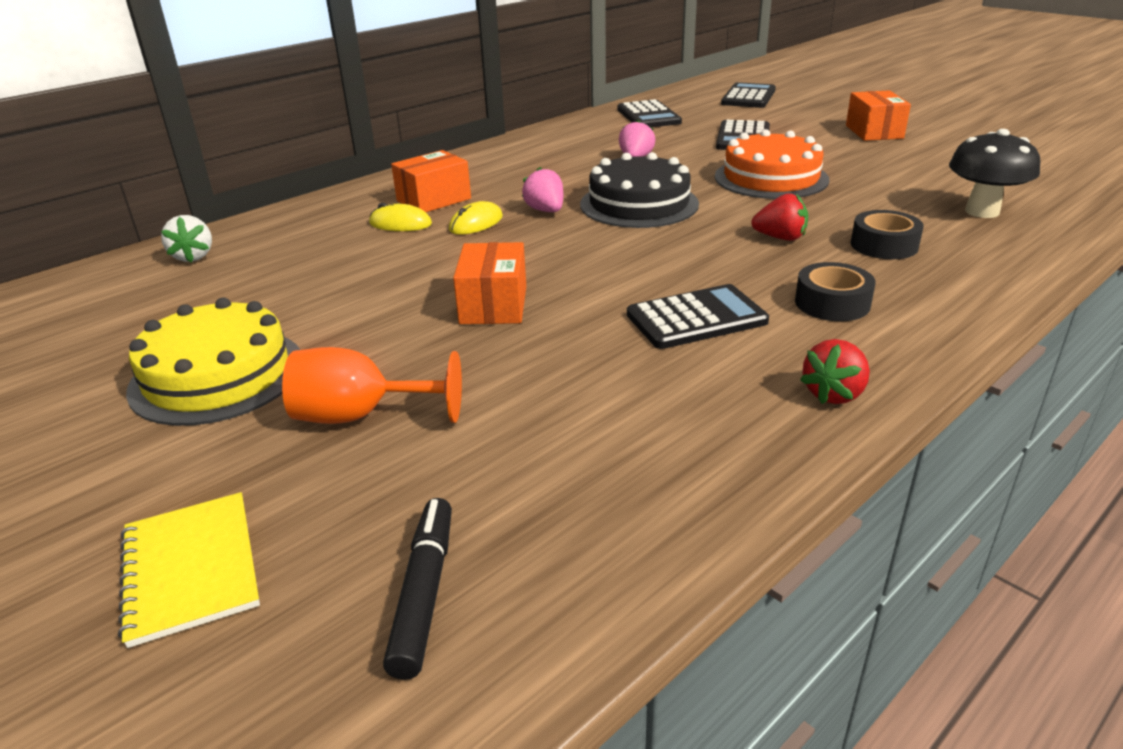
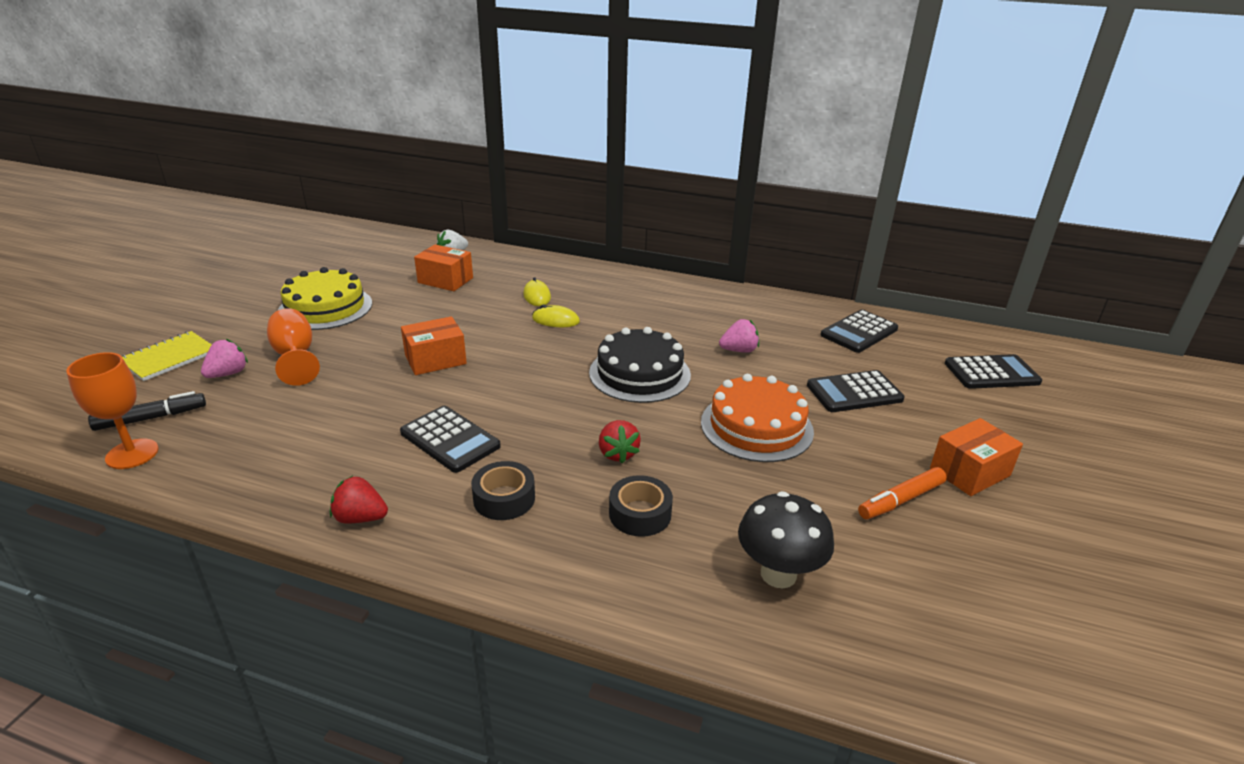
camera: 60 degrees right, 0 degrees up
(433, 200) = (584, 295): orange box -> orange box (445, 280)
(540, 618) = (132, 454): none -> orange goblet
(545, 211) = (596, 339): pink strawberry -> pink strawberry (228, 374)
(900, 157) = (901, 500): none -> orange marker

